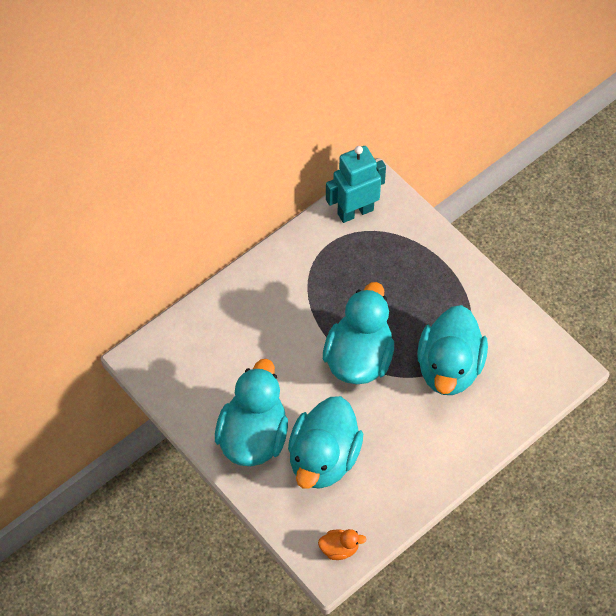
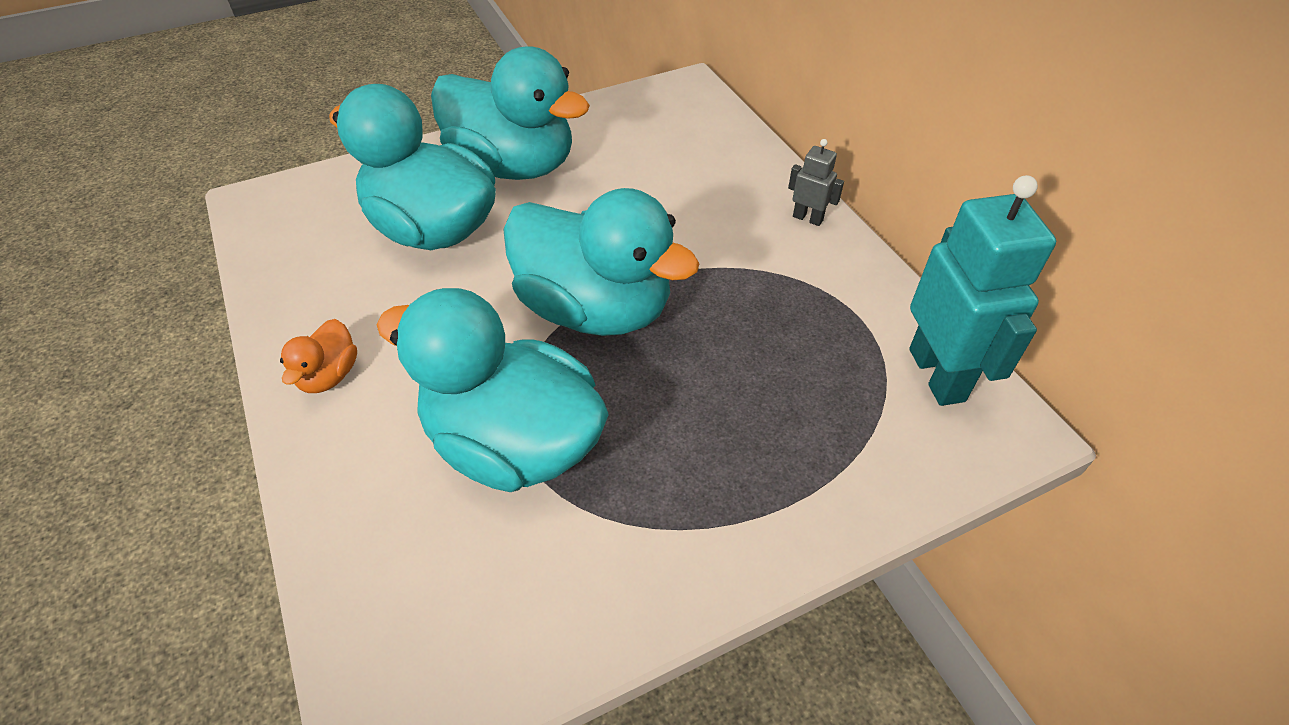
camera: 105 degrees right, 10 degrees down
(259, 273) = (808, 218): none -> grey robot
(339, 549) = (277, 218): orange duck -> orange duck (329, 375)

